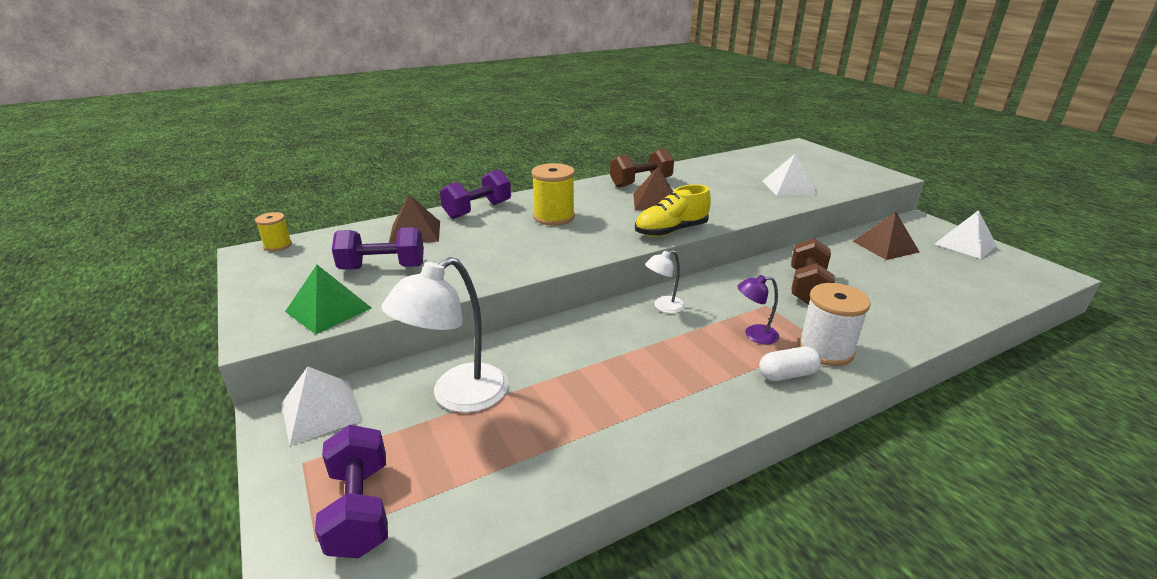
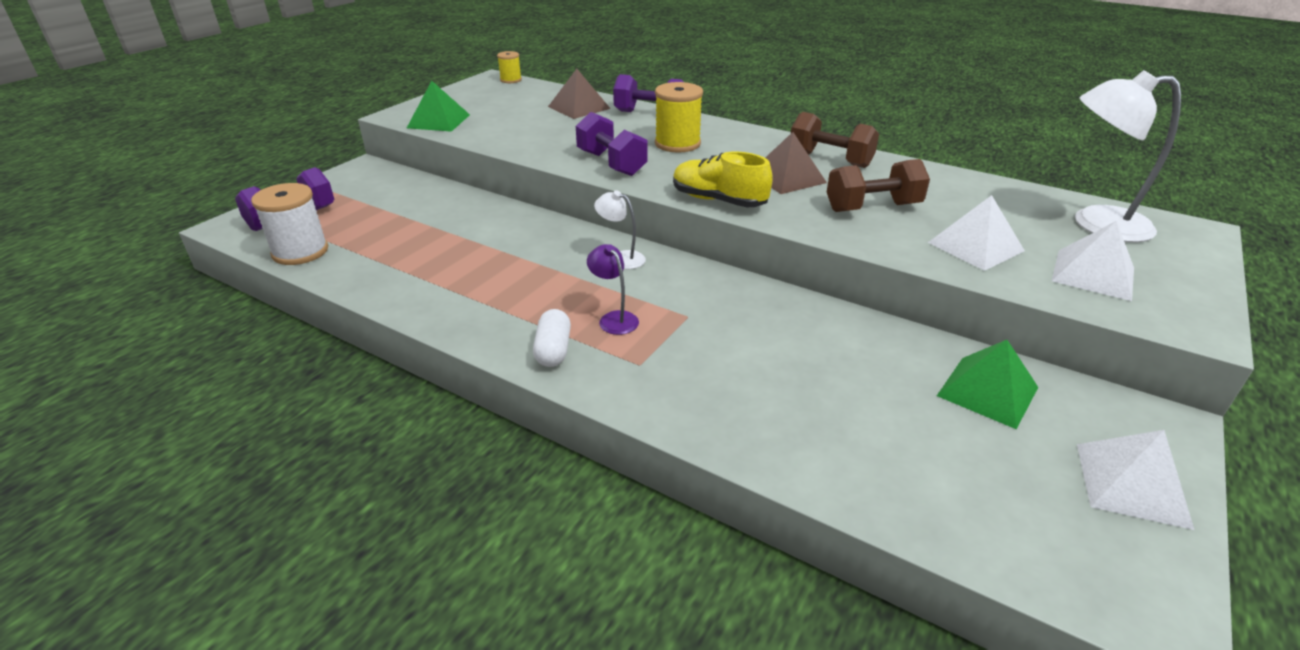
camera: 60 degrees right, 5 degrees up
(321, 411) = (374, 176): white pyramid -> white pyramid (1093, 274)
(383, 267) = (511, 116): purple dumbbell -> purple dumbbell (611, 163)
(458, 396) = (416, 210): white lamp -> white lamp (1096, 223)
(787, 374) = (553, 350): white capsule -> white capsule turned 45 degrees clockwise
(807, 287) = (763, 337): brown dumbbell -> brown dumbbell (872, 207)
(825, 350) = (623, 369): white spool -> white spool (300, 252)
(885, 246) = (987, 391): brown pyramid -> green pyramid

